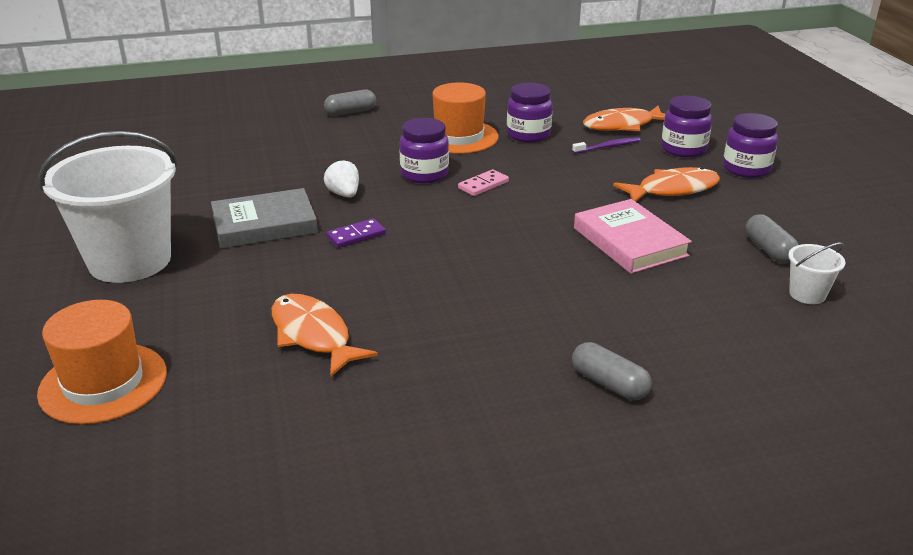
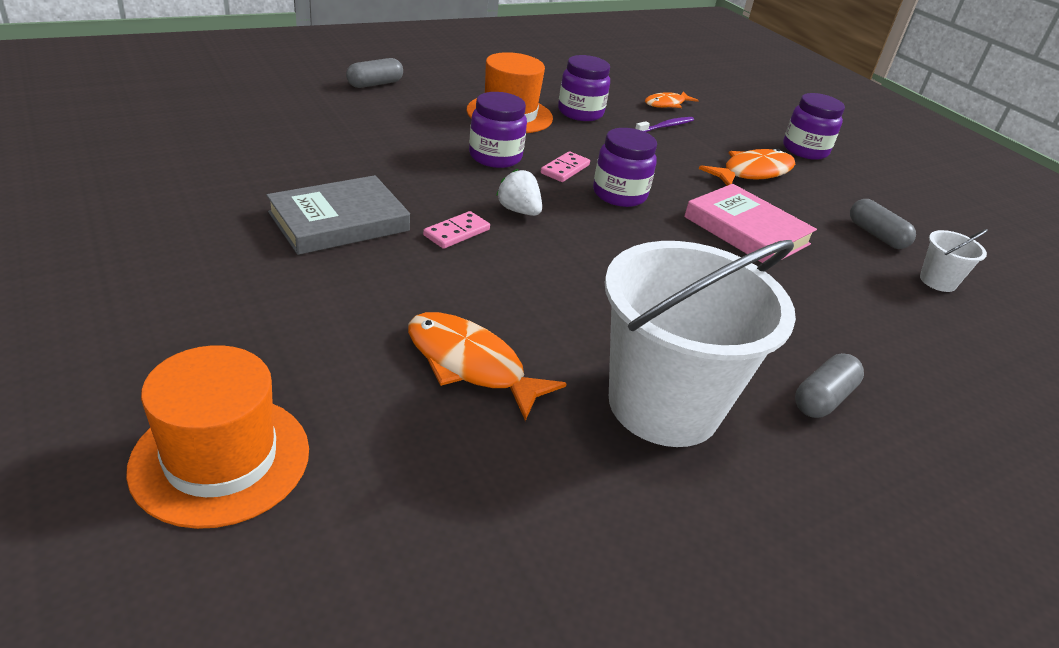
camera: 20 degrees left, 5 degrees up
(130, 261) = (182, 276): white bucket -> white bucket (663, 405)
(344, 194) = (416, 182): white strawberry -> white strawberry (519, 211)
(356, 236) = (457, 233): purple domino -> pink domino
(609, 384) = (823, 398): grey capsule -> grey capsule turned 75 degrees counterclockwise
(622, 125) = (666, 104): orange fish -> orange fish, size x0.63
(683, 149) = (737, 129): purple jar -> purple jar (619, 195)

